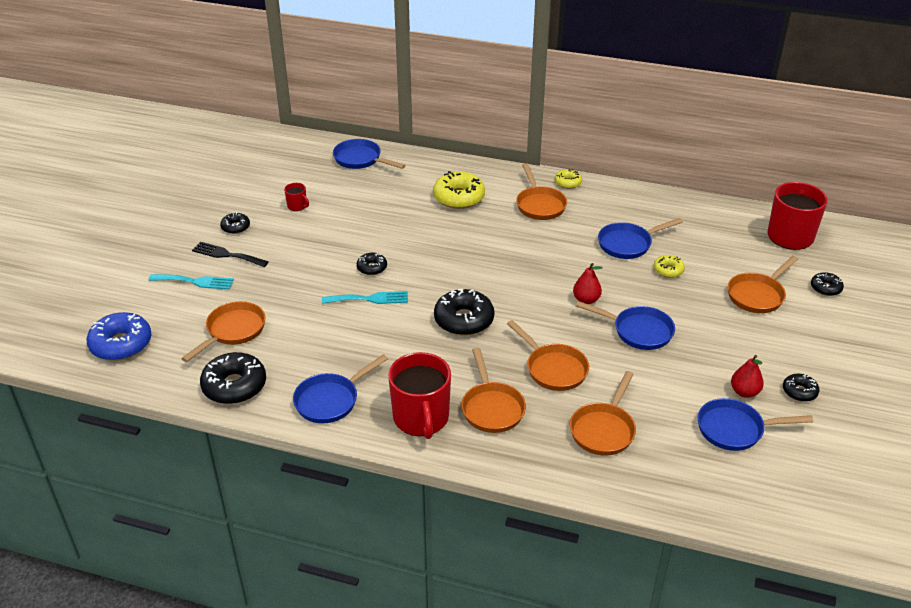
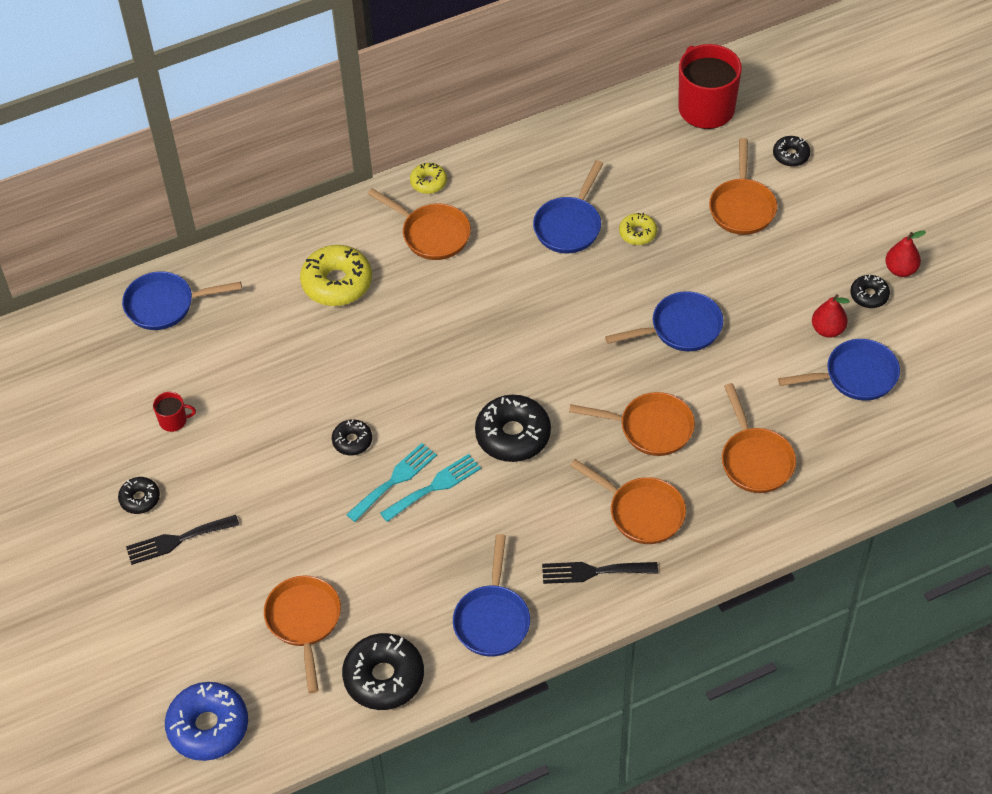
camera: 40 degrees left, 15 degrees up
(195, 281) = (187, 598): turquoise fork -> turquoise fork (434, 486)
(421, 418) = (593, 571): red mug -> black fork
(586, 300) = (599, 325): red pear -> red pear (900, 269)
(735, 429) = (855, 376): blue pan -> blue pan turned 150 degrees counterclockwise

